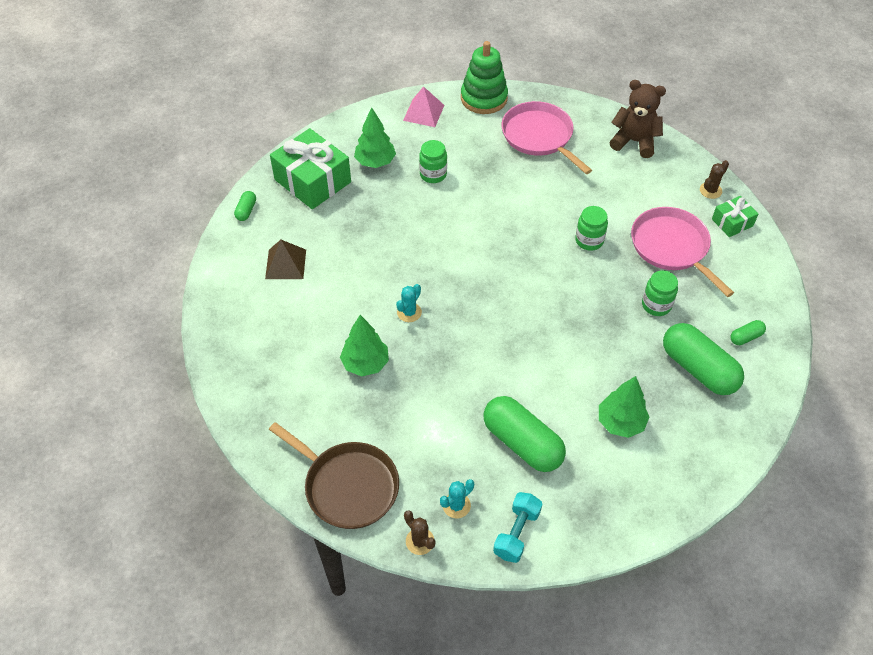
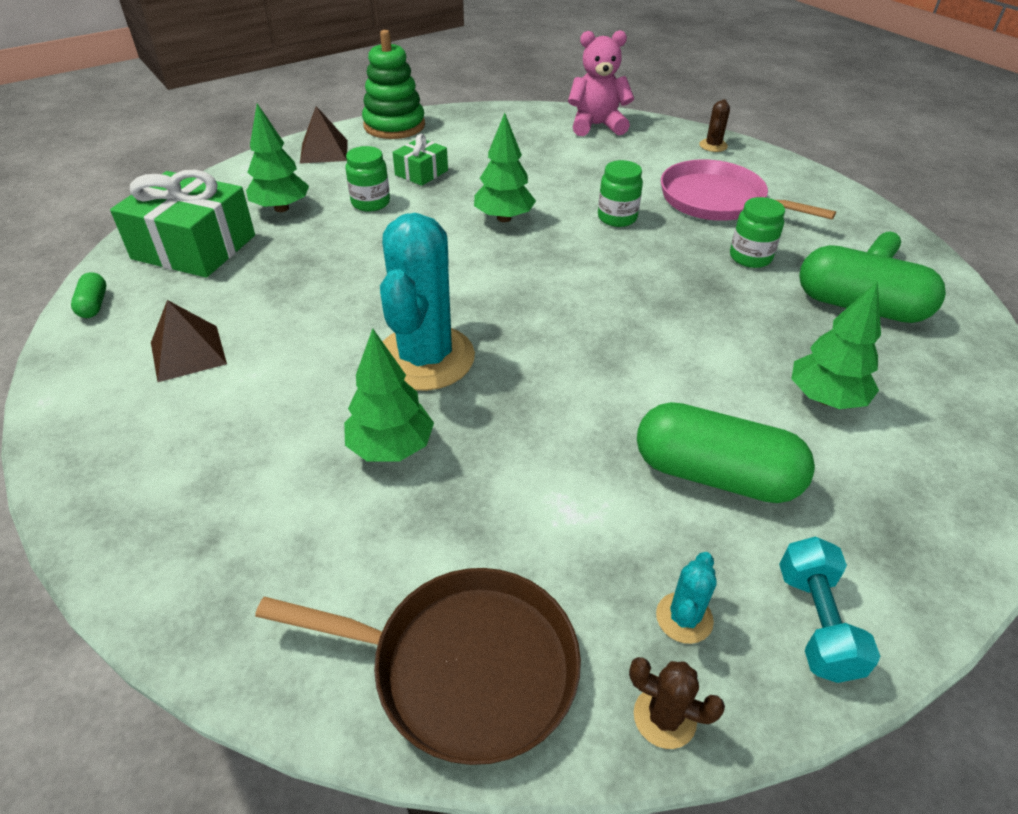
camera: 25 degrees left, 10 degrees down
(409, 312) = (425, 358): turquoise cactus -> turquoise cactus, size x2.41
(423, 112) = (324, 151): pink pyramid -> brown pyramid
(513, 216) = (504, 218): none -> green tree
(539, 137) = (485, 143): pink pan -> none
(634, 141) = (596, 126): brown teddy bear -> pink teddy bear
(732, 222) = (760, 165): green gift -> green gift (421, 173)

